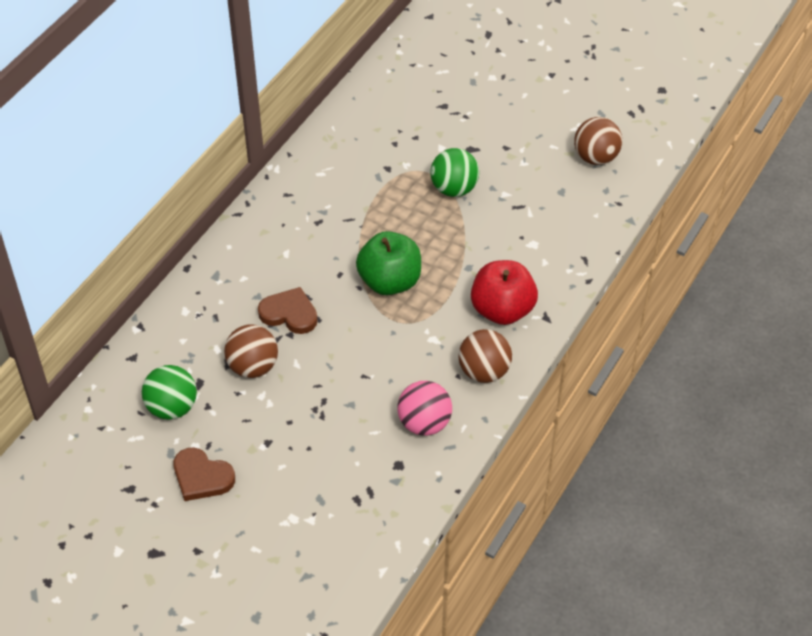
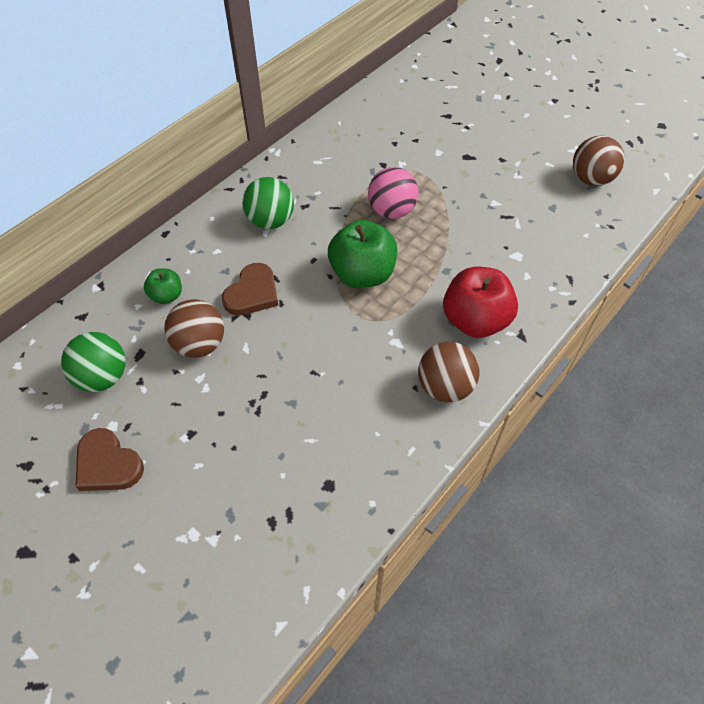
camera: 10 degrees right, 5 degrees up
(208, 327) = (166, 296): none -> green apple
(289, 313) = (252, 293): brown heart -> brown heart turned 90 degrees clockwise
(424, 423) = (368, 438): pink ball -> pink ball (391, 211)
(454, 189) = (444, 191): green ball -> green ball (270, 221)

